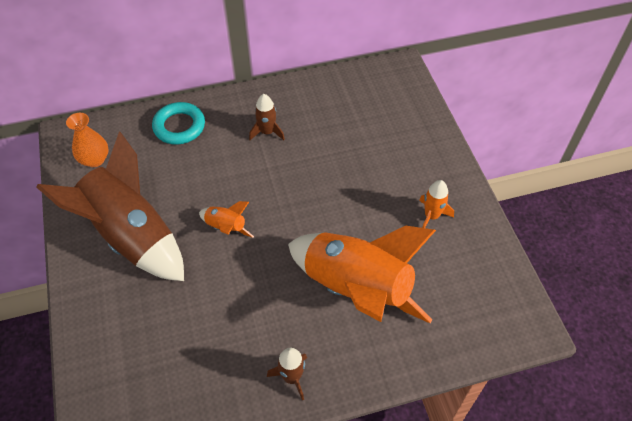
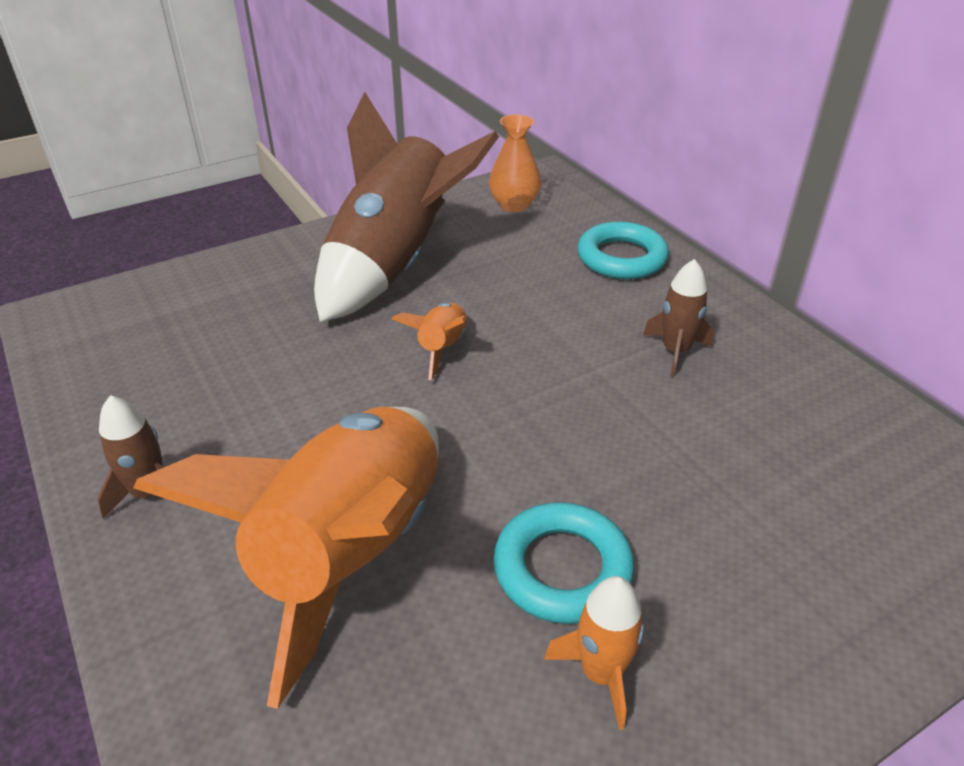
camera: 75 degrees right, 15 degrees down
(383, 214) = (562, 569): none -> turquoise ring

